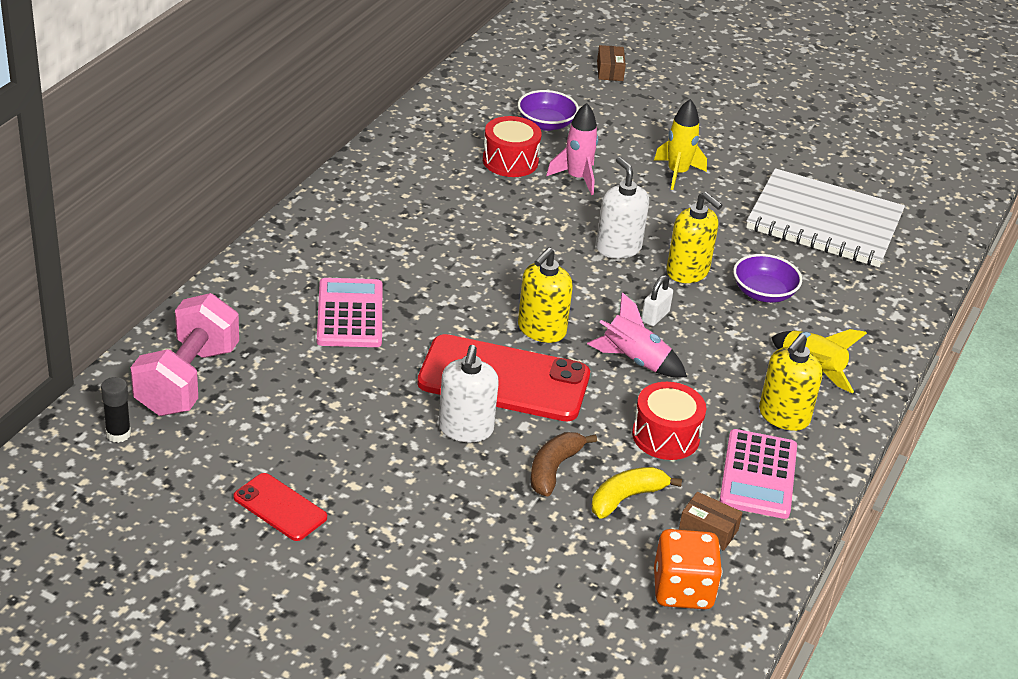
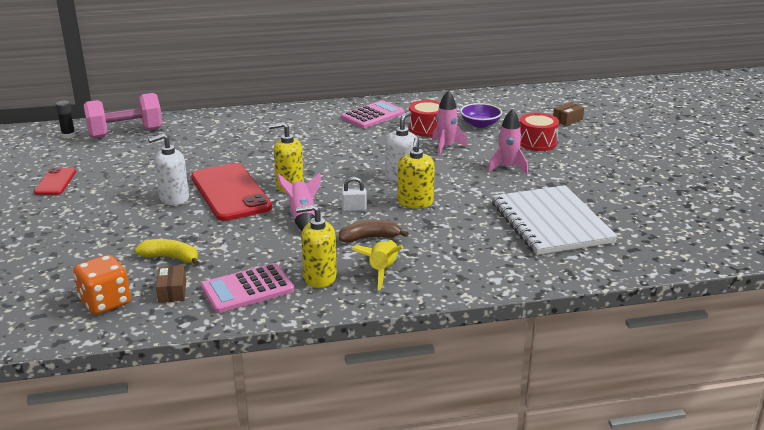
camera: 55 degrees right, 10 degrees down
(350, 314) = (228, 143): pink calculator -> pink calculator (372, 115)
(554, 469) = (170, 230): brown banana -> brown banana (370, 238)
(665, 436) = (244, 249): red drum -> red drum (537, 142)
(677, 173) = (507, 168): yellow rocket -> pink rocket
(763, 293) = (436, 230): purple bowl -> none

